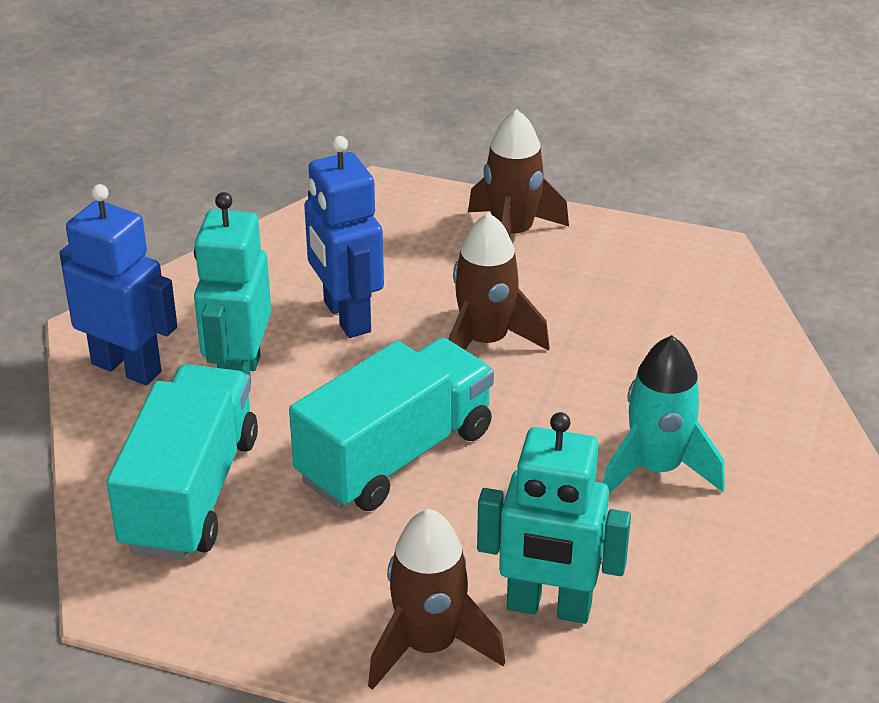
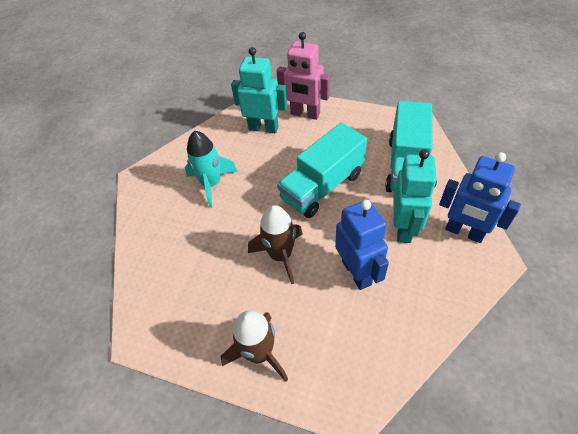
camera: 175 degrees left, 15 degrees up
(429, 646) = (305, 114): brown rocket -> pink robot

